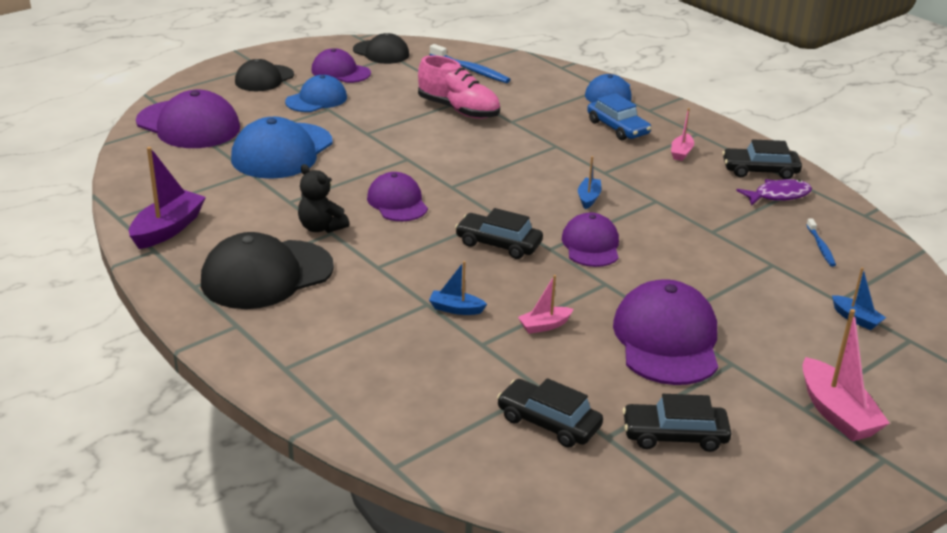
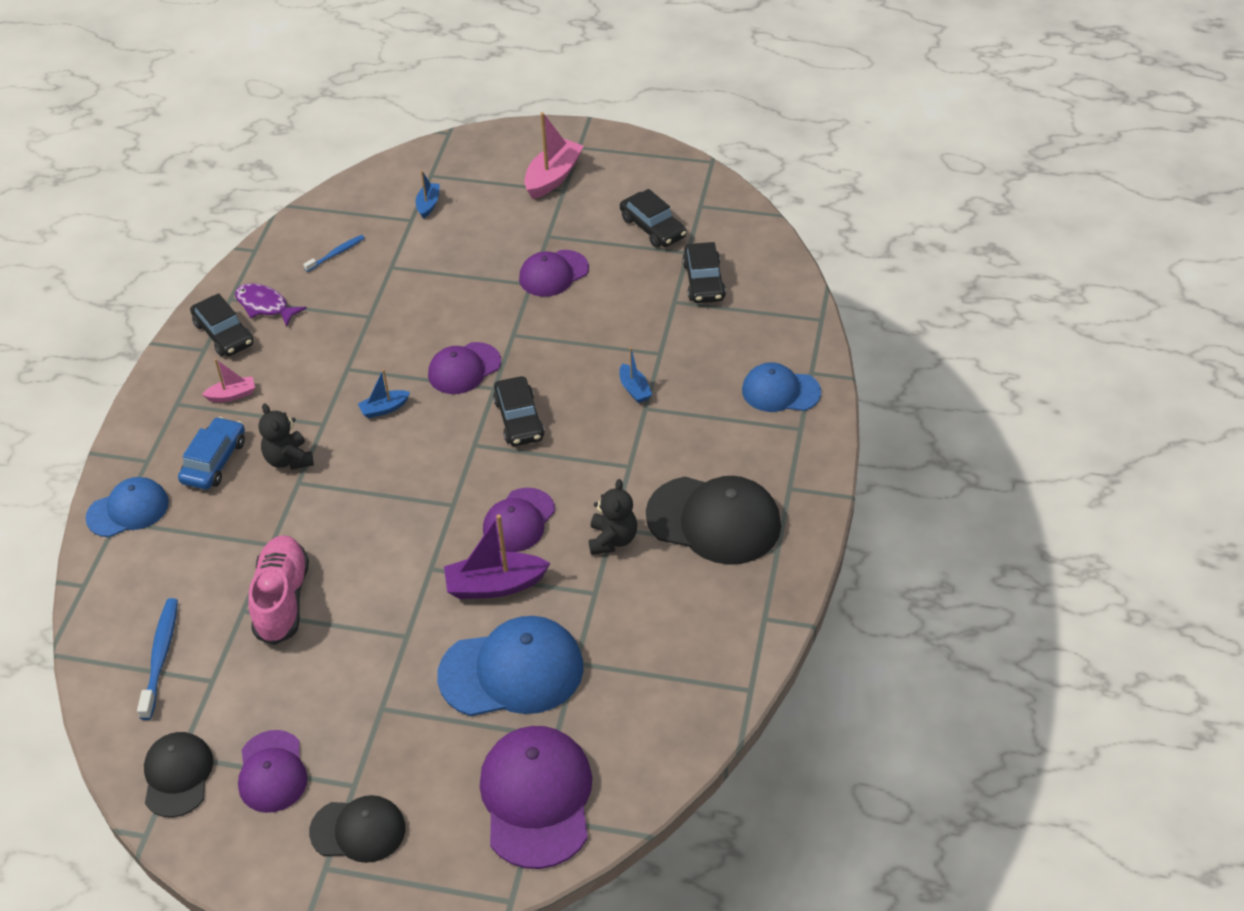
camera: 125 degrees left, 15 degrees up
(168, 229) = (727, 637): purple boat -> purple boat (495, 585)
(316, 99) = (368, 736): blue cap -> blue cap (780, 391)
(544, 326) = (603, 336): pink boat -> none
(583, 150) = (289, 459): none -> black teddy bear
(666, 340) = (553, 274): purple cap -> purple cap, size x0.61

